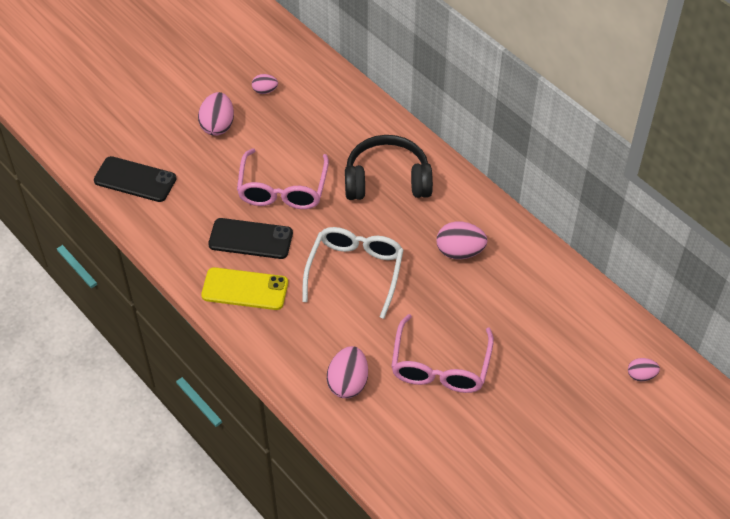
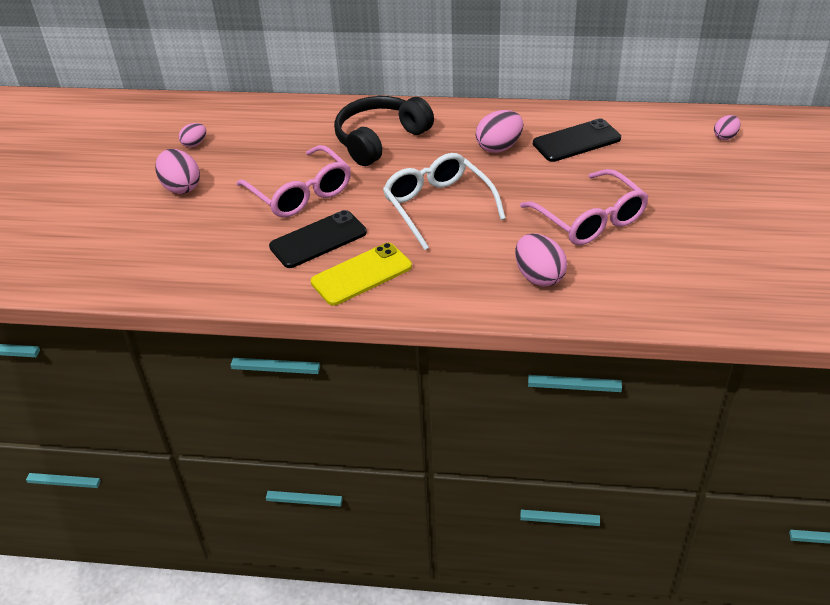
camera: 40 degrees left, 10 degrees down
(135, 179) = (148, 265): black phone -> black phone (576, 141)

